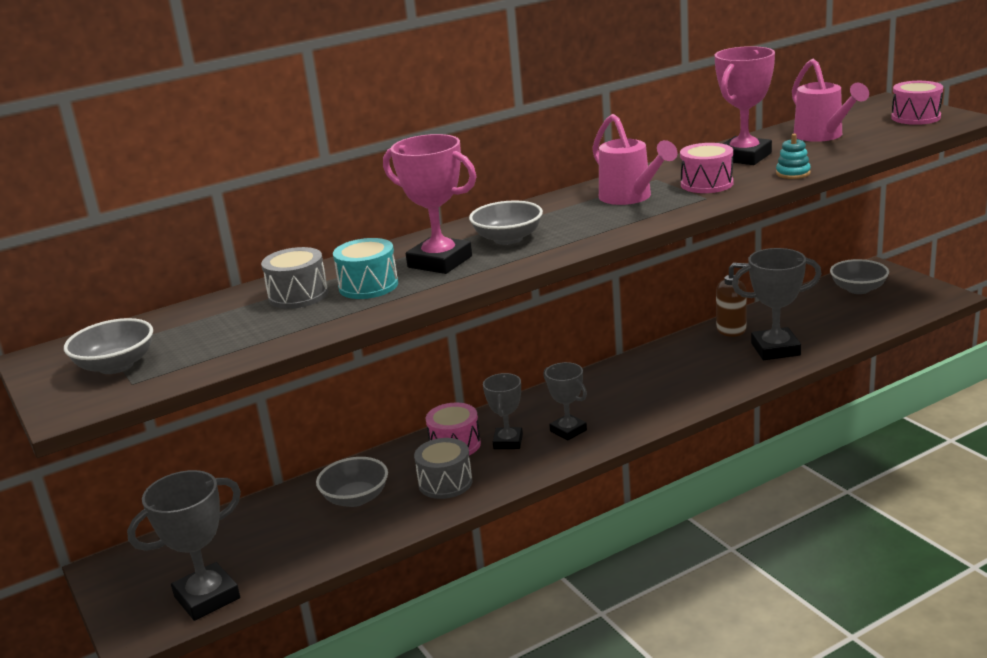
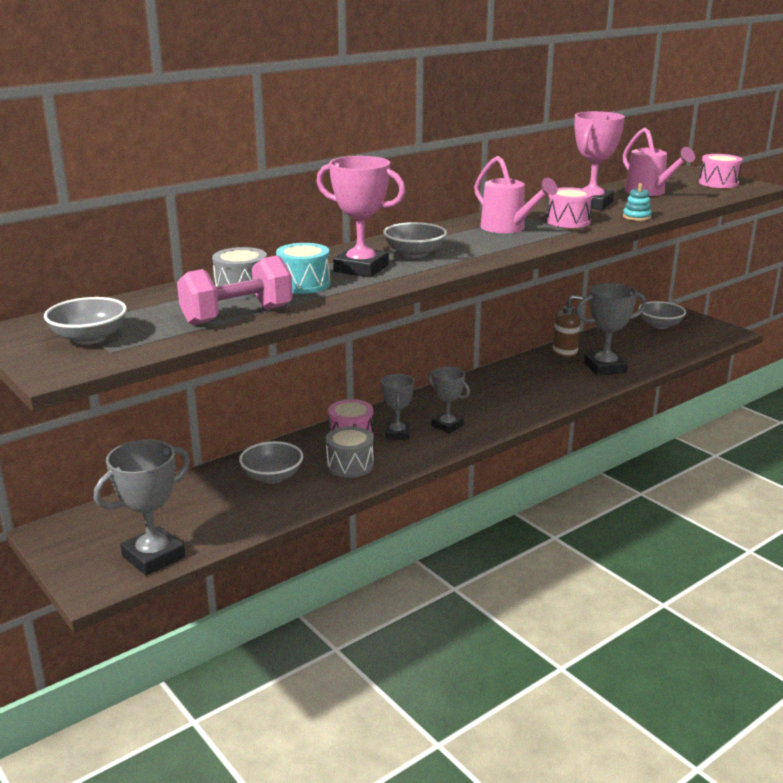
camera: 10 degrees left, 0 degrees up
(281, 331) = (237, 315): none -> pink dumbbell

